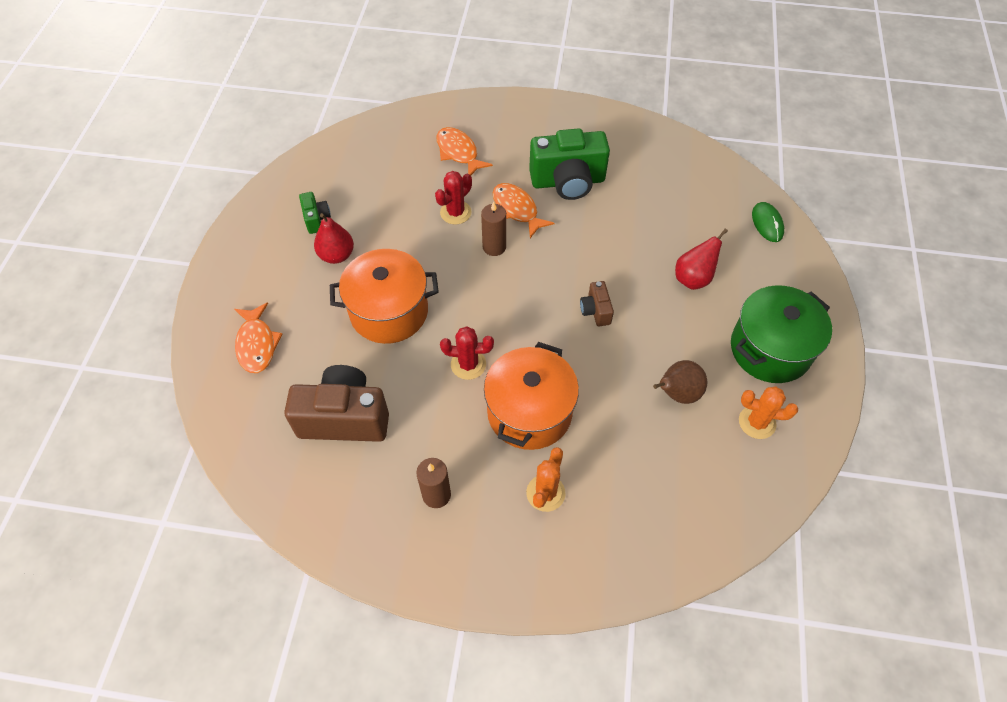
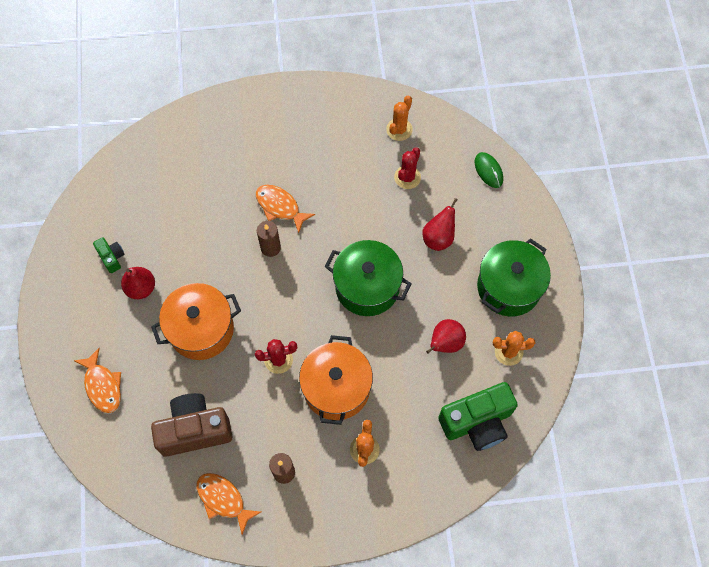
camera: 15 degrees left, 10 degrees up
(455, 212) = (229, 222): red cactus -> red cactus (407, 177)
(459, 152) = (214, 160): orange fish -> orange fish (223, 499)
(568, 181) = (316, 168): green camera -> green camera (477, 422)
(595, 311) = (367, 287): brown camera -> green pot
(671, 164) = (399, 129): none -> orange cactus
(677, 393) = (445, 343): brown pear -> red pear

